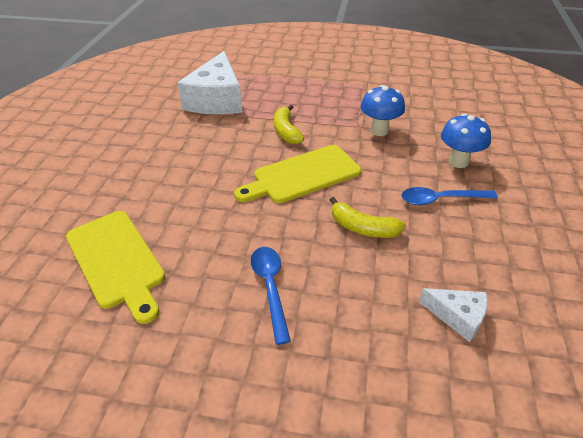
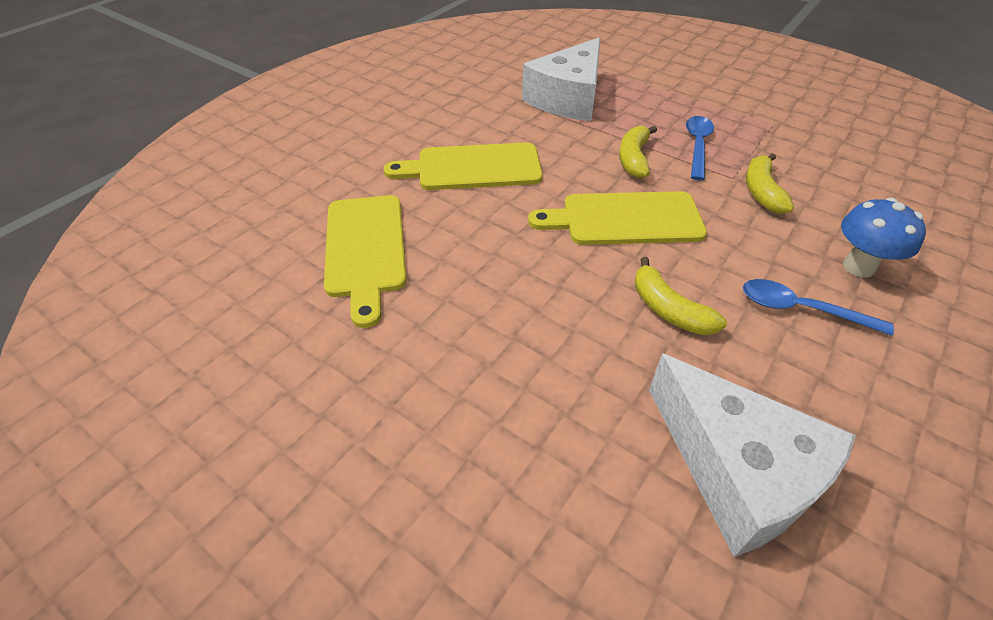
camera: 25 degrees right, 5 degrees up
(171, 170) = (472, 168): none -> yellow cutting board
(270, 288) = (513, 340): blue spoon -> blue spoon (697, 146)
(379, 130) = (761, 191): blue mushroom -> yellow banana
(458, 316) = (737, 470): white cheese -> white cheese, size x2.08

